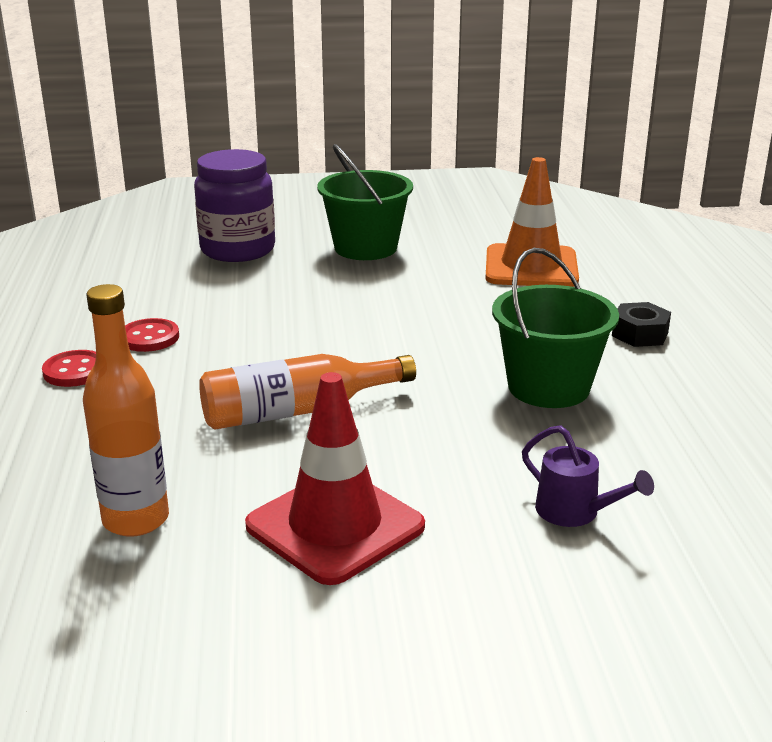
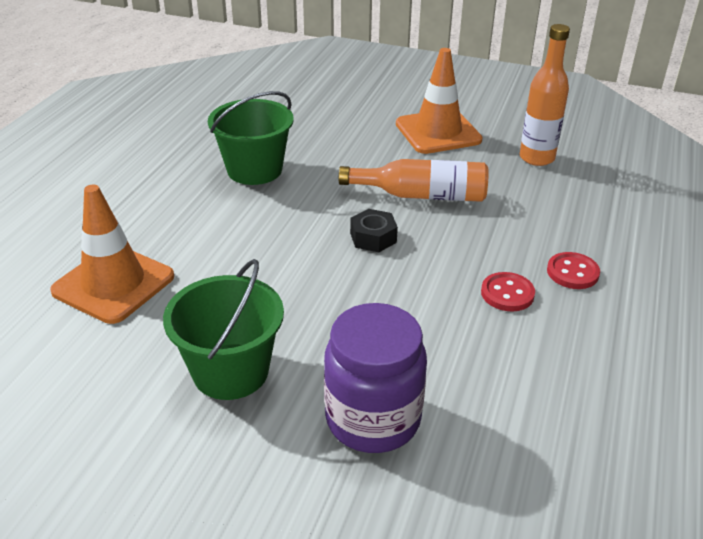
camera: 155 degrees left, 10 degrees up
(335, 526) = (438, 132): red traffic cone -> orange traffic cone
(576, 513) = (322, 111): purple watering can -> none
(640, 334) = (142, 190): black nut -> black nut (373, 237)

